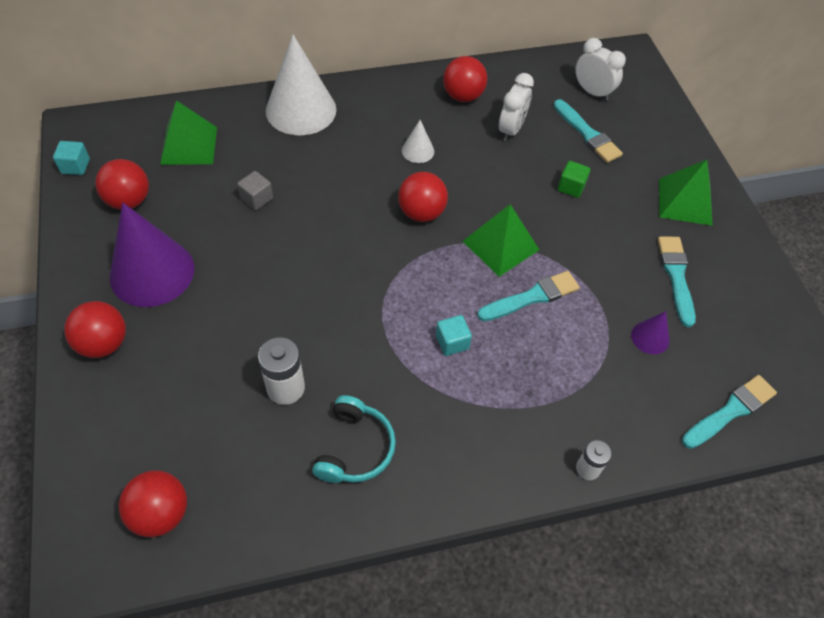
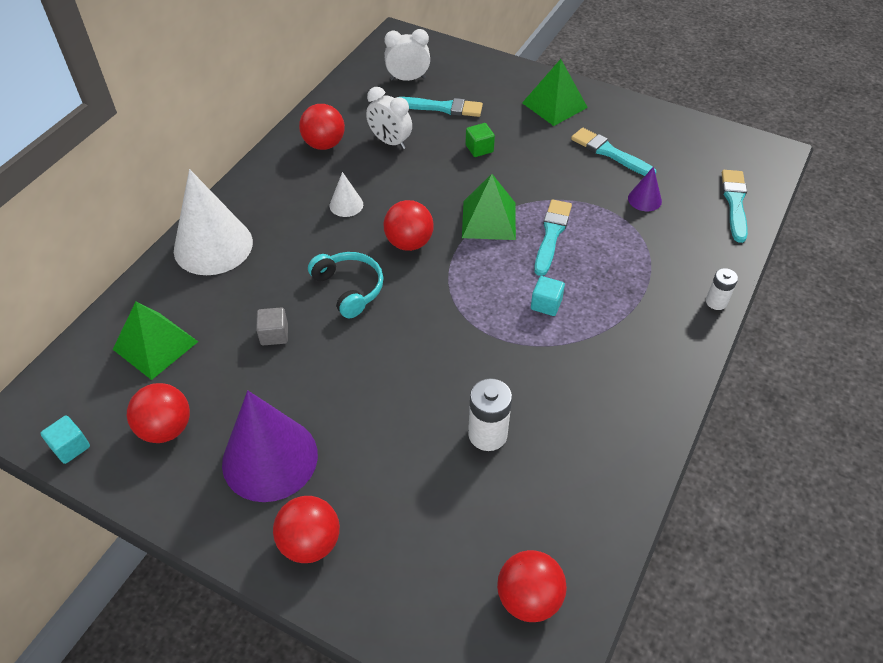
camera: 45 degrees left, 5 degrees down
(355, 448) = (584, 424): turquoise headphones -> turquoise headphones (349, 288)
(511, 130) = (390, 142): white clock -> white clock turned 150 degrees clockwise

